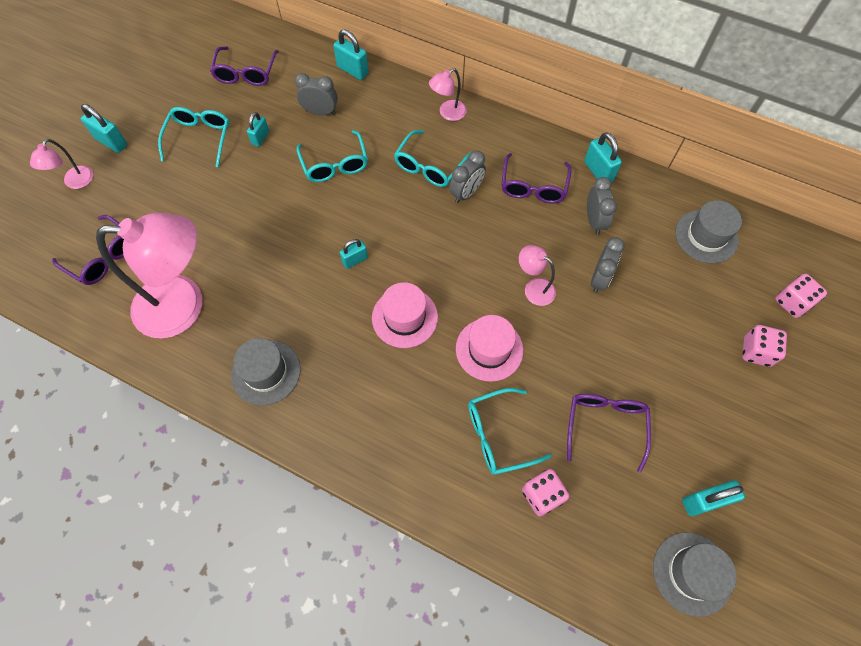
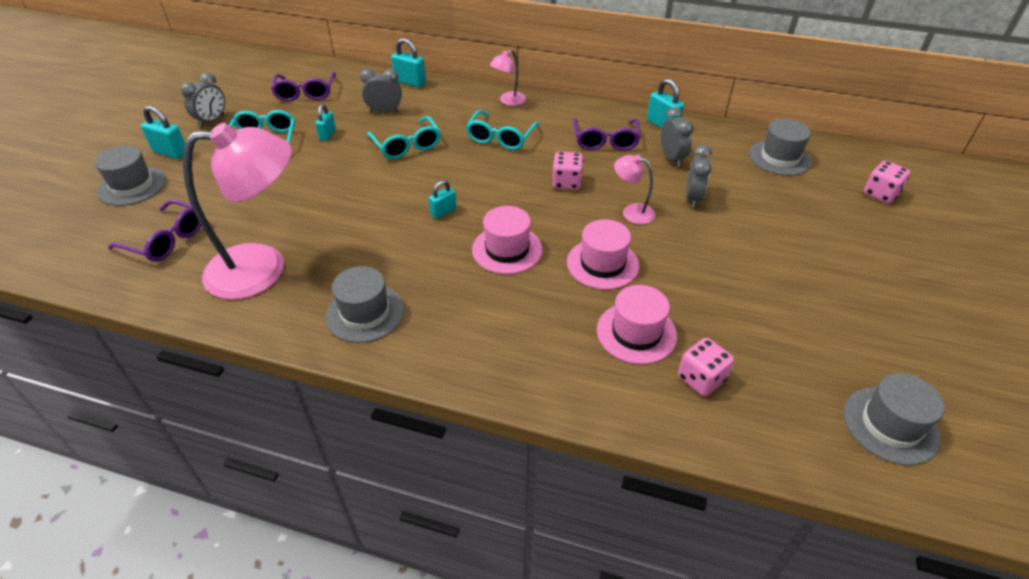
camera: 10 degrees left, 20 degrees down
(75, 182) = (132, 186): pink lamp -> grey hat
(466, 193) = (542, 152): grey clock -> grey clock (212, 121)
(499, 435) = (636, 333): turquoise glasses -> pink hat
(605, 426) = (744, 310): purple glasses -> none
(704, 501) = (873, 359): turquoise padlock -> none
(756, 351) = (865, 233): pink dice -> pink dice (566, 182)

